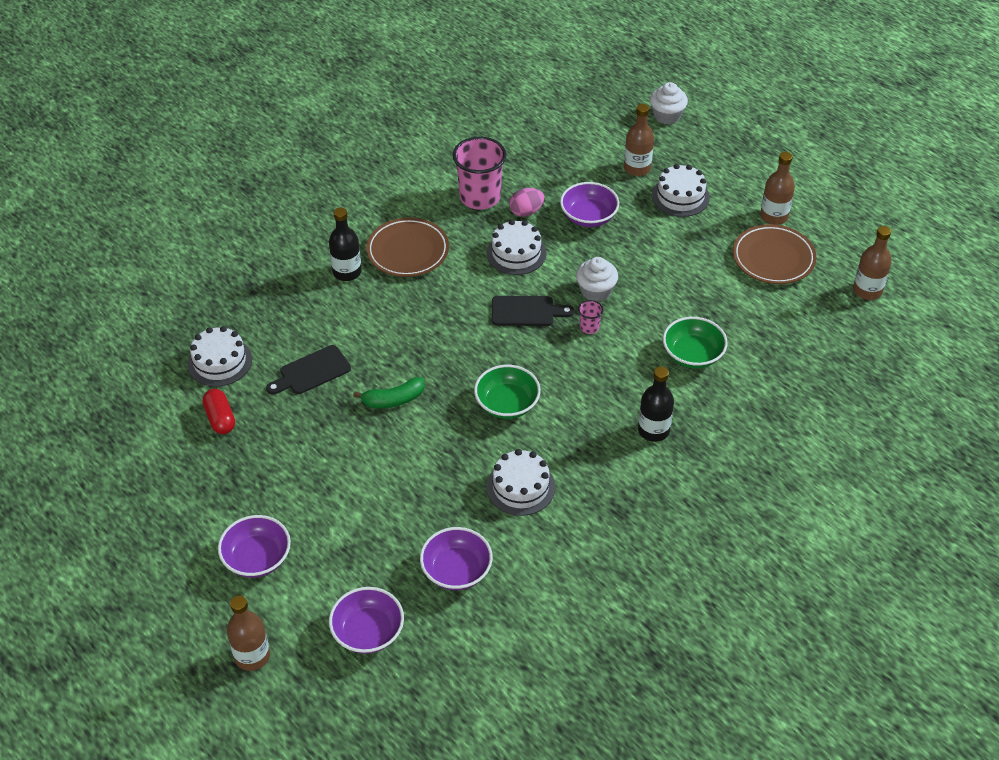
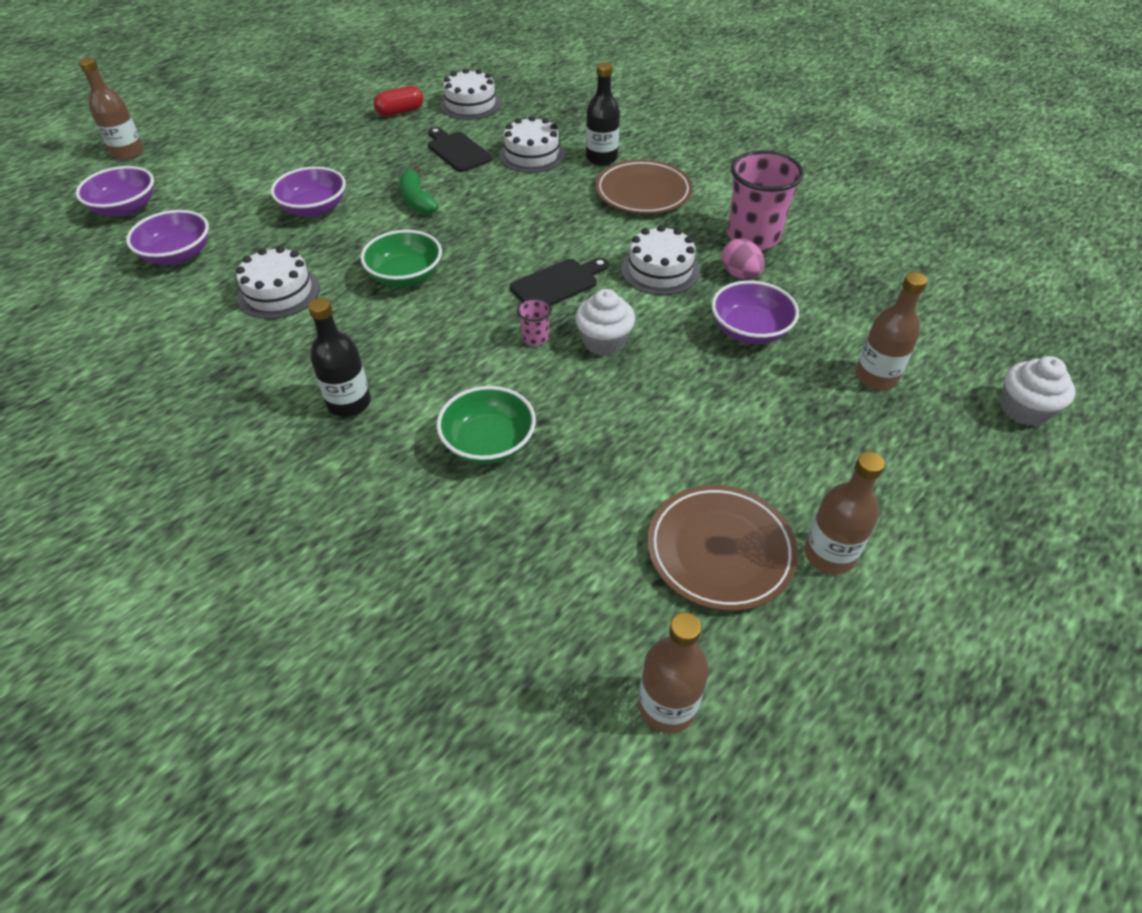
camera: 85 degrees right, 0 degrees up
(257, 558) = (233, 145): purple bowl -> purple bowl (314, 208)
(526, 311) = (558, 283): black cutting board -> black cutting board turned 120 degrees counterclockwise
(680, 196) = (832, 428): white cake -> white cake (532, 155)

